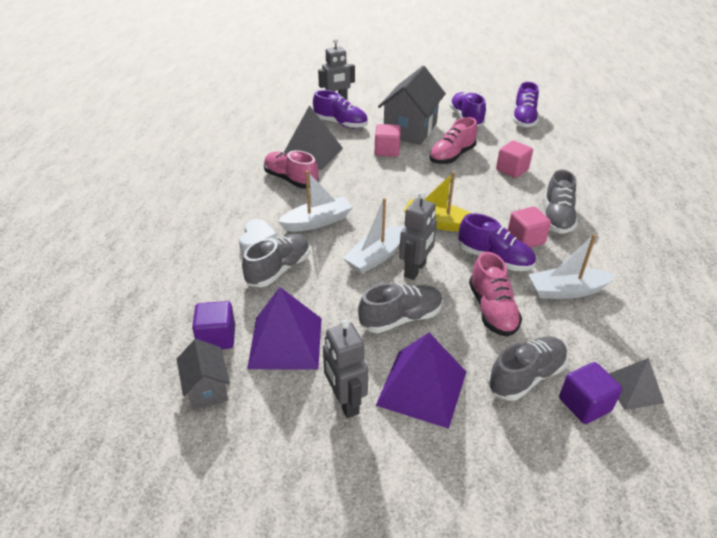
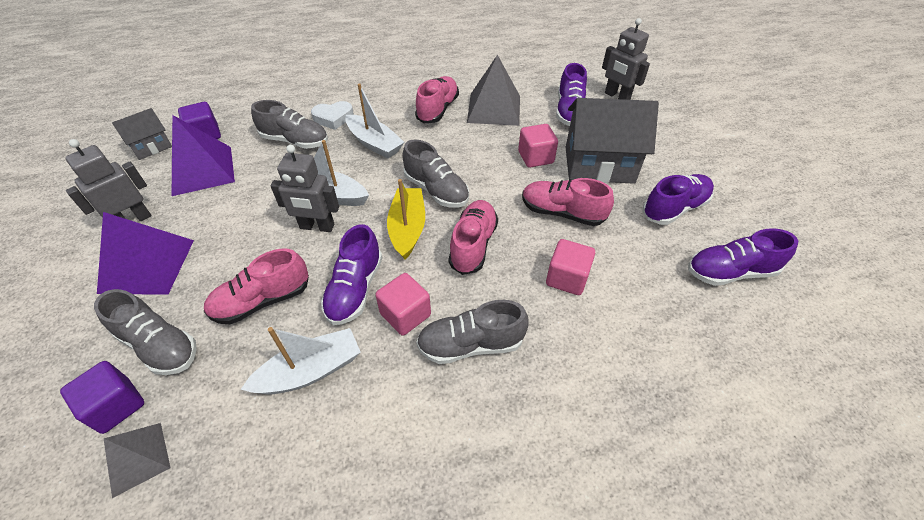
camera: 70 degrees right, 10 degrees up
(400, 318) = (239, 232): grey shoe -> grey shoe (436, 190)
(468, 198) = (473, 245): none -> pink shoe
(566, 291) = (310, 371): white boat -> white boat turned 90 degrees clockwise

